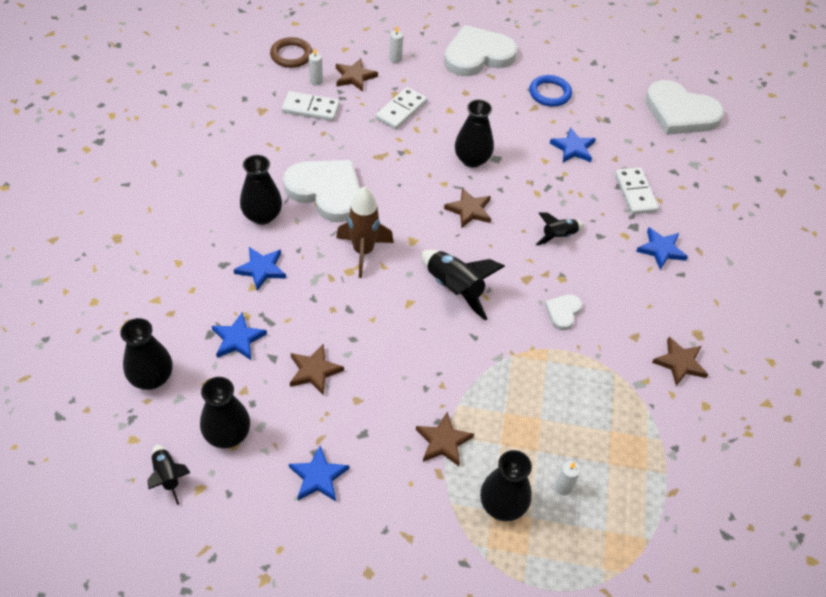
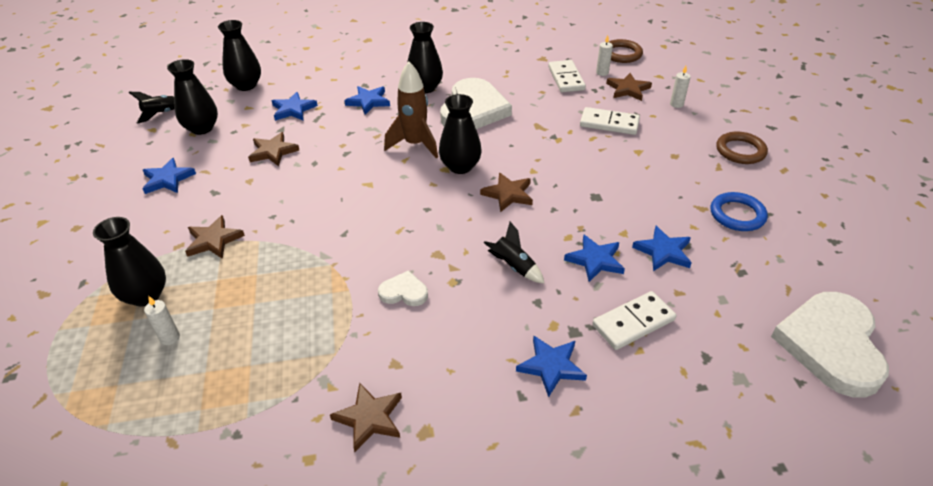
camera: 75 degrees right, 10 degrees down
(454, 289) = (398, 207): black rocket -> none
(472, 159) = (580, 181): black vase -> black vase (460, 166)
(477, 55) = (740, 151): white heart -> brown ring
(568, 188) = (595, 260): none -> blue star

